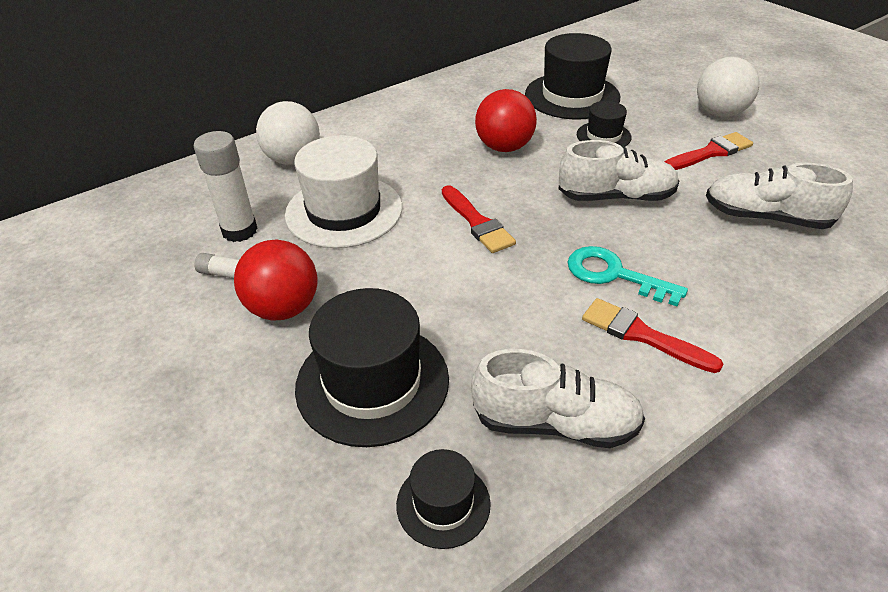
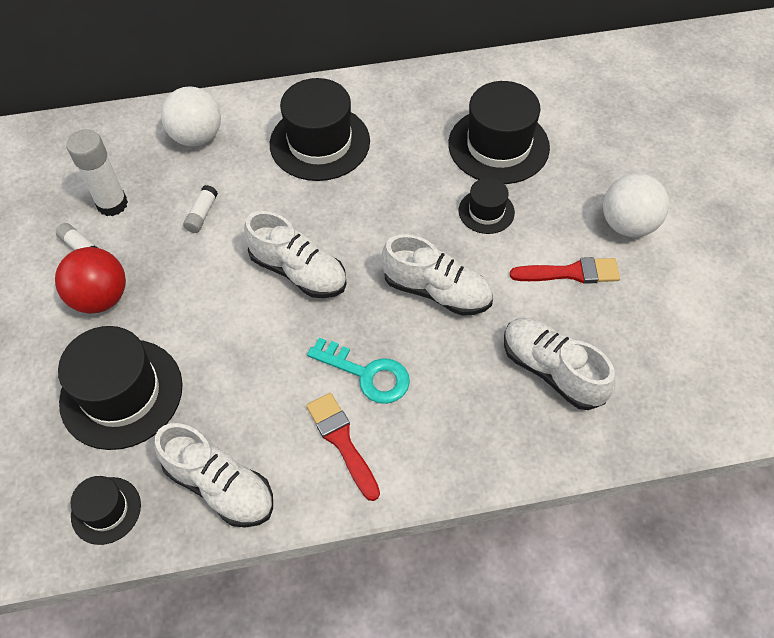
camera: 25 degrees right, 15 degrees up
(344, 211) = (202, 214): white hat -> white glue stick
(417, 133) = (320, 142): none -> black hat
(477, 222) = (298, 271): red brush -> white shoe
(504, 147) = (384, 191): red ball -> none
(614, 275) = (367, 374): turquoise key -> turquoise key turned 150 degrees clockwise

